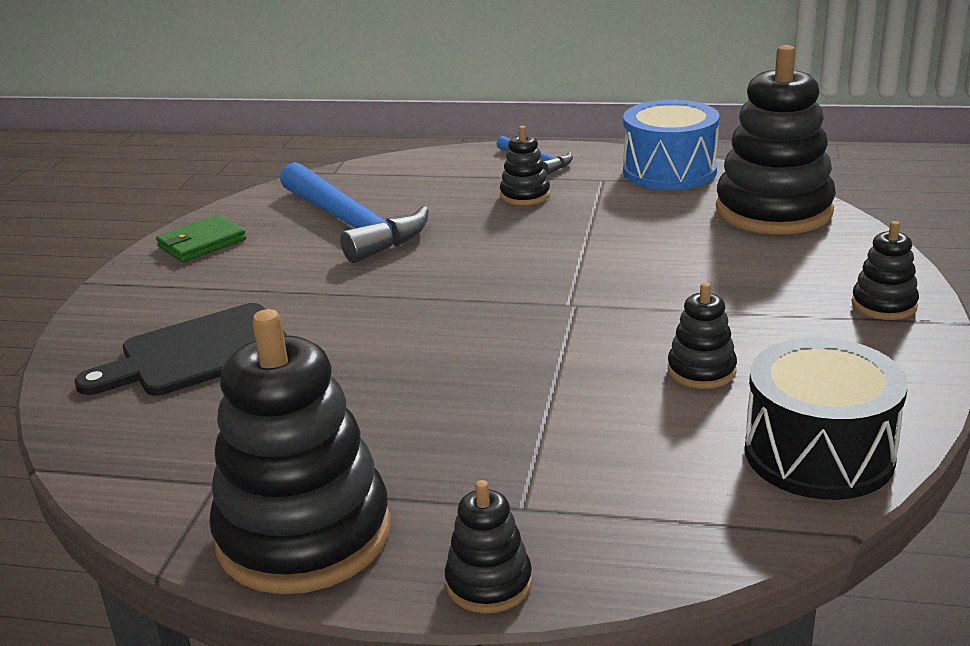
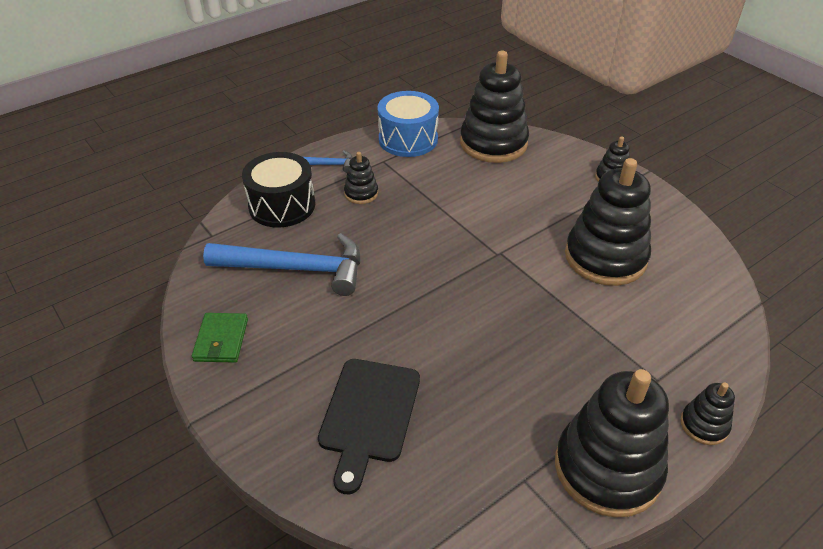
camera: 50 degrees left, 15 degrees up
(701, 371) = (605, 257): black stacking toy -> black stacking toy, size x2.16
(819, 453) = (700, 272): black drum -> black drum (282, 205)

